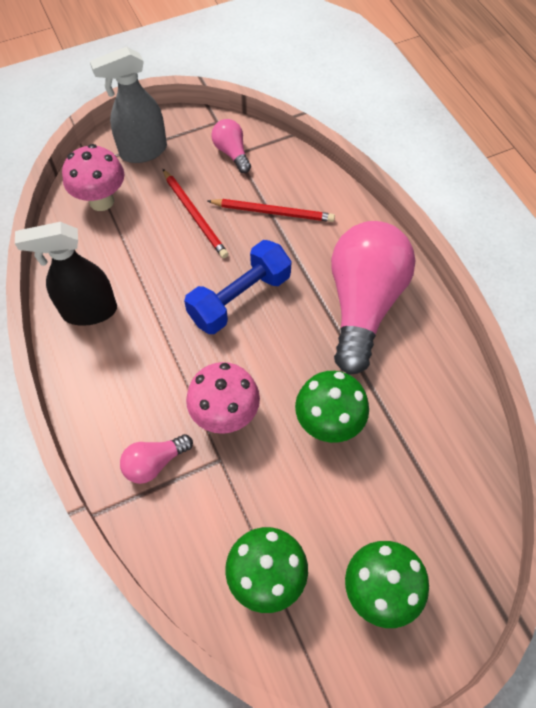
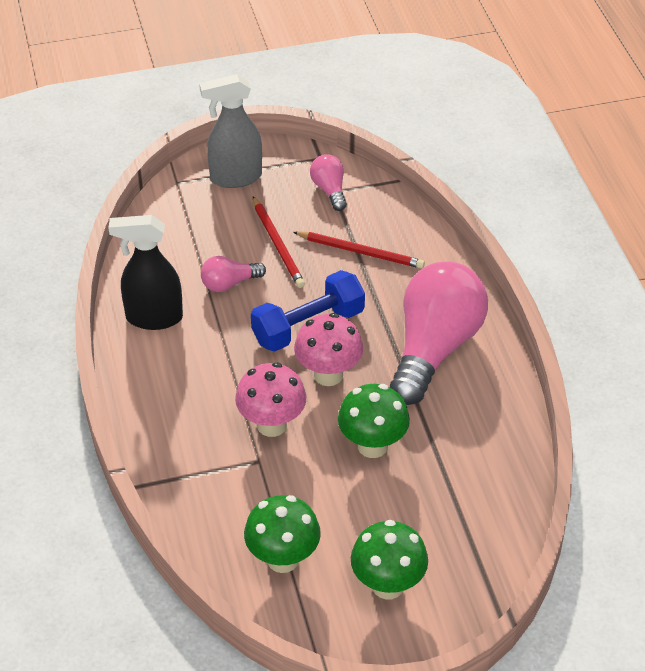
camera: 10 degrees right, 15 degrees down
(101, 201) = (183, 219): pink mushroom -> pink mushroom (328, 375)
(154, 463) = (194, 454): pink light bulb -> pink light bulb (229, 283)

